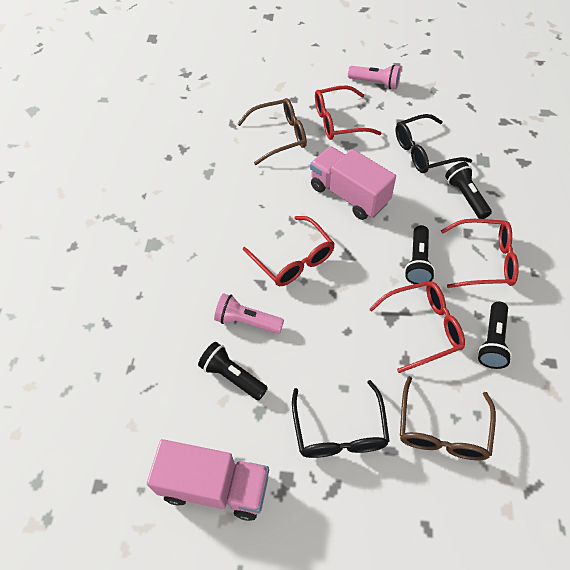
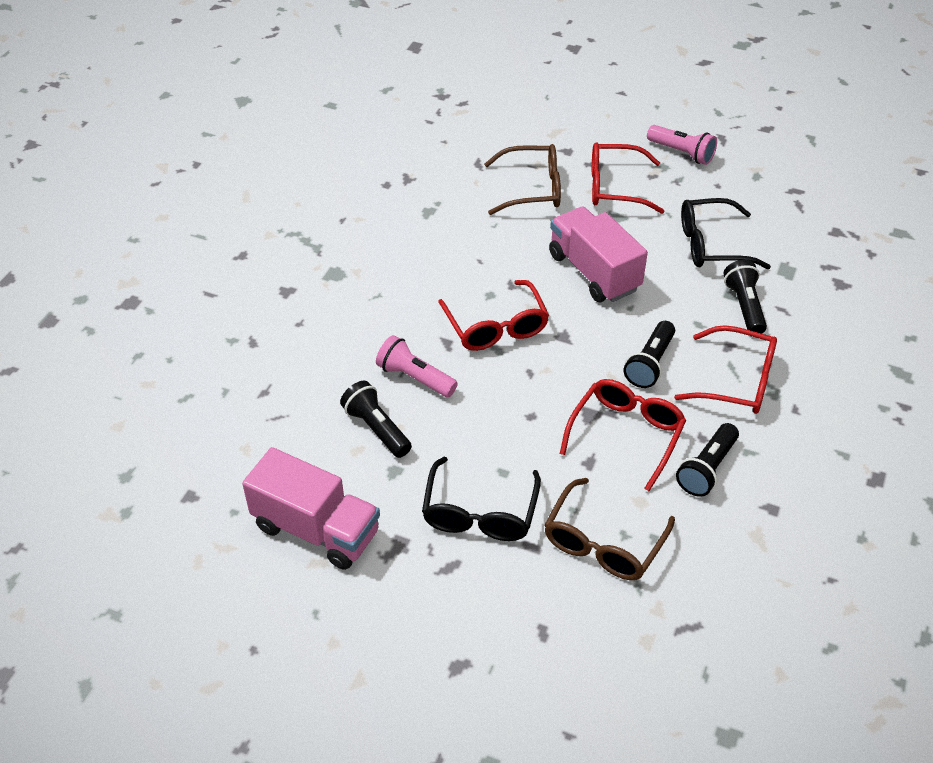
camera: 15 degrees right, 10 degrees down
(423, 328) = (626, 434): red glasses -> red glasses turned 60 degrees counterclockwise

